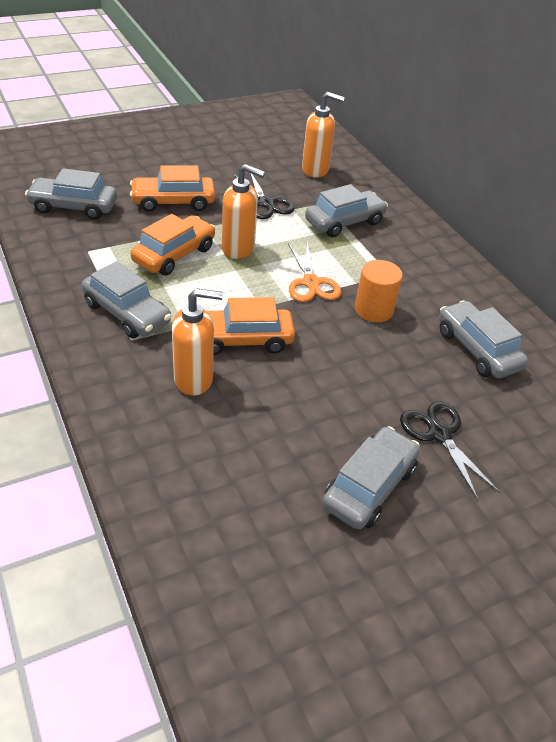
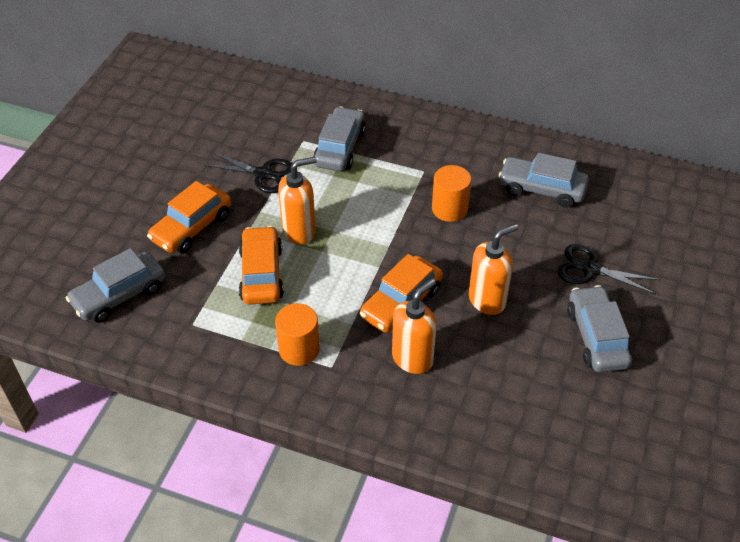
camera: 40 degrees left, 5 degrees up
(127, 313) = (299, 349): grey car -> orange cylinder
(311, 283) = (385, 220): orange scissors -> none
(315, 170) = (257, 113): orange soap dispenser -> orange soap dispenser (487, 300)

